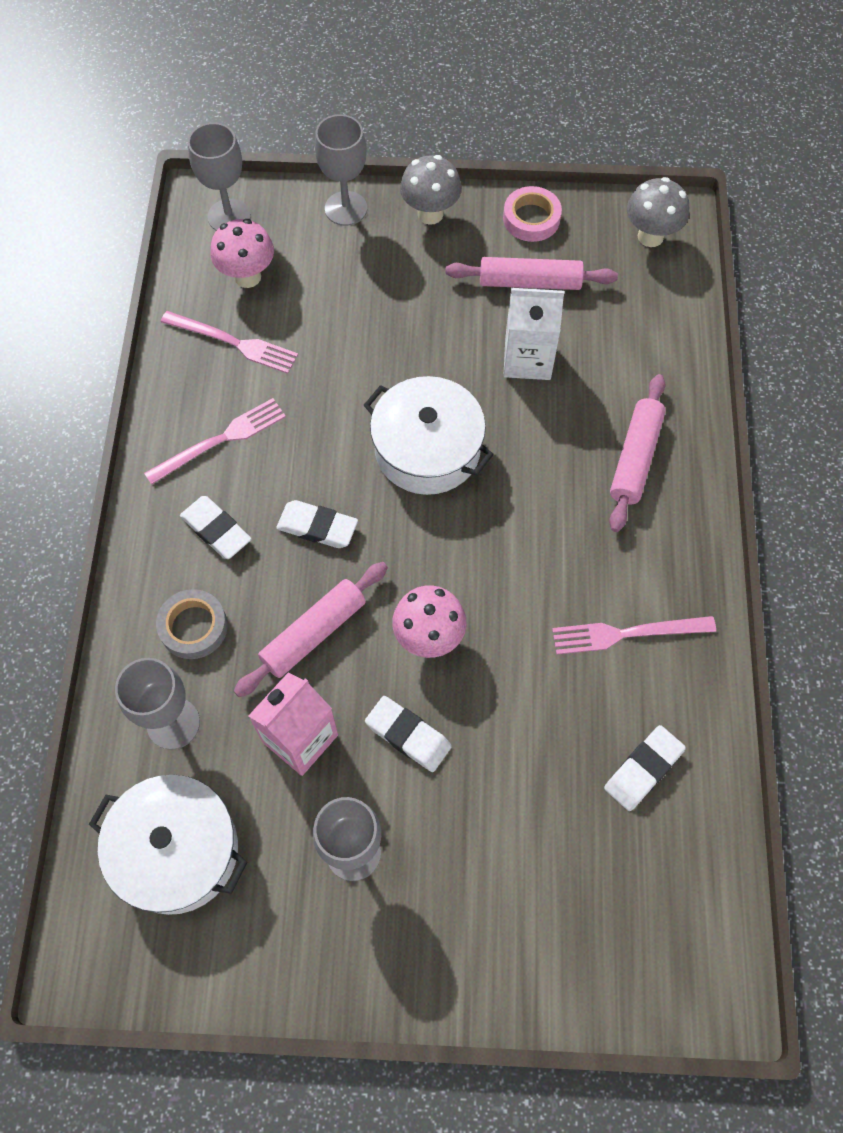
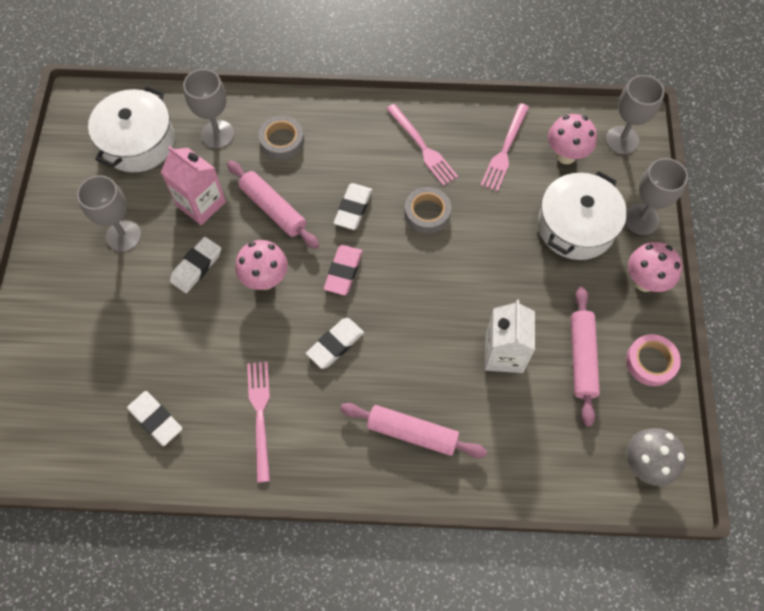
camera: 90 degrees right, 0 degrees up
(216, 530) = (352, 149): white eraser -> white eraser (335, 344)
(327, 436) = (427, 213): none -> grey tape
(416, 538) = (343, 272): none -> pink eraser
(427, 449) = (417, 279): white pot -> white pot (576, 226)
(430, 214) = (644, 282): grey mushroom -> pink mushroom

